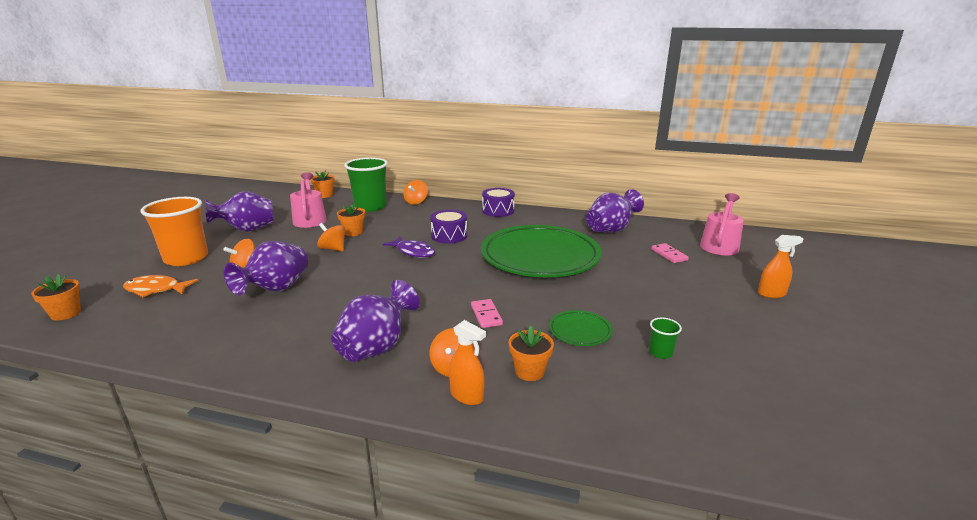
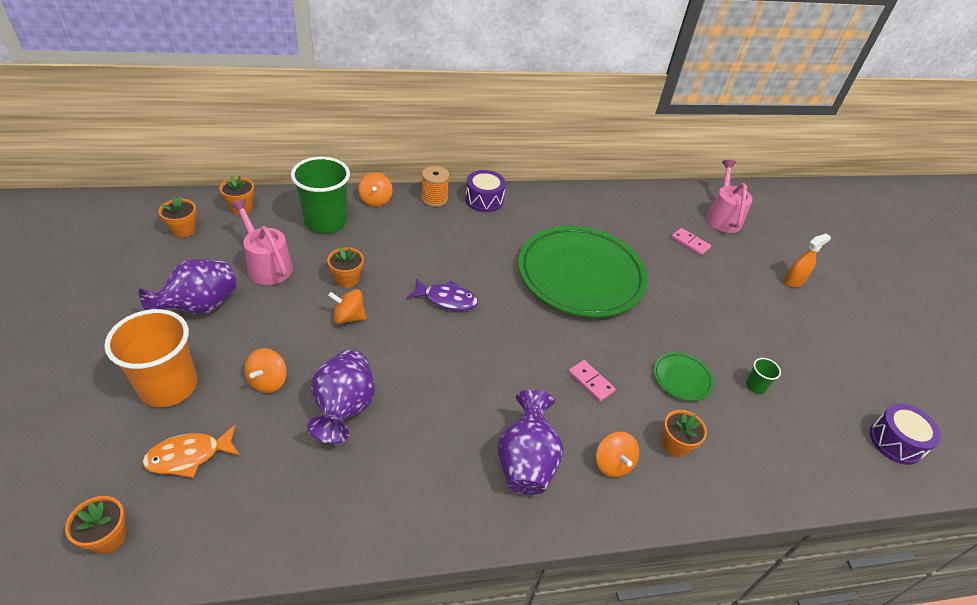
camera: 30 degrees left, 20 degrees up
(280, 199) = (184, 230): none -> orange flower pot
(449, 236) = (464, 260): purple drum -> purple drum (895, 441)
(459, 206) = (434, 199): none -> orange spool
(467, 396) = (647, 494): orange spray bottle -> none
(610, 230) = (618, 213): purple vase -> none

